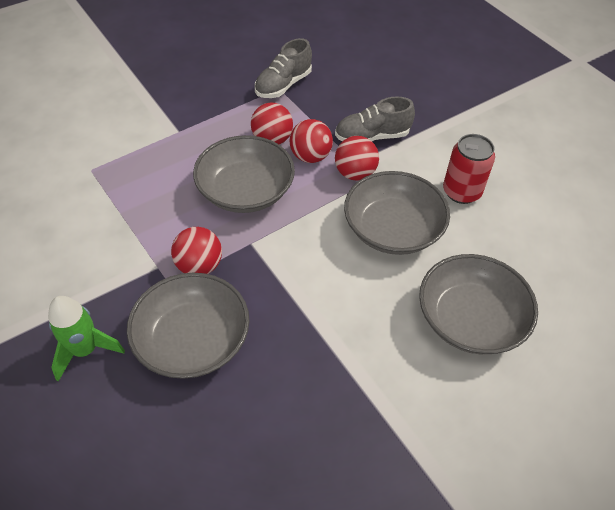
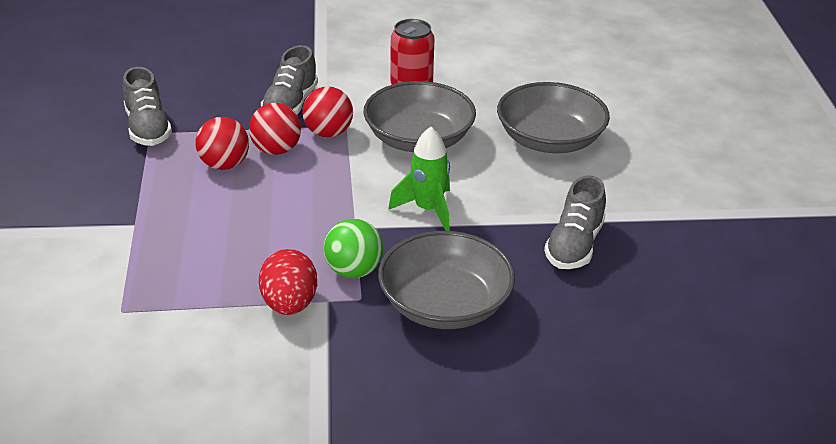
camera: 60 degrees left, 15 degrees down
(85, 350) = (396, 385): green rocket -> green rocket (428, 210)
(142, 248) = (289, 304): none -> red egg
(199, 266) = (354, 271): red ball -> green ball
(245, 191) = (280, 207): grey bowl -> none
(327, 402) = (574, 245): none -> grey shoe

